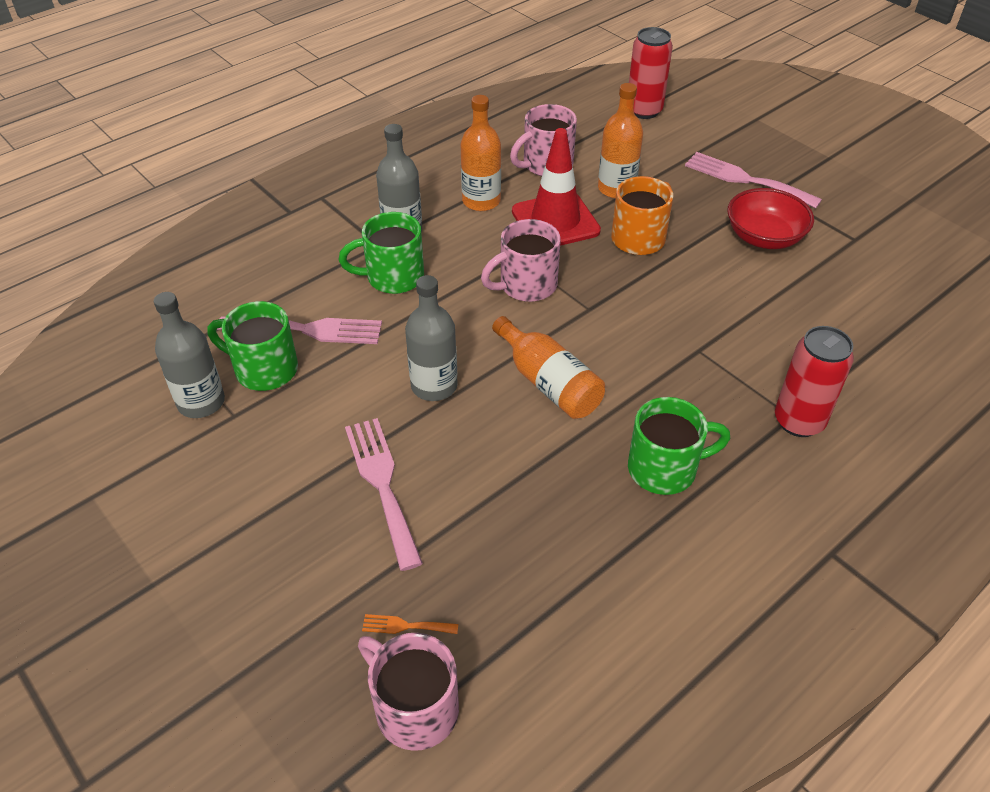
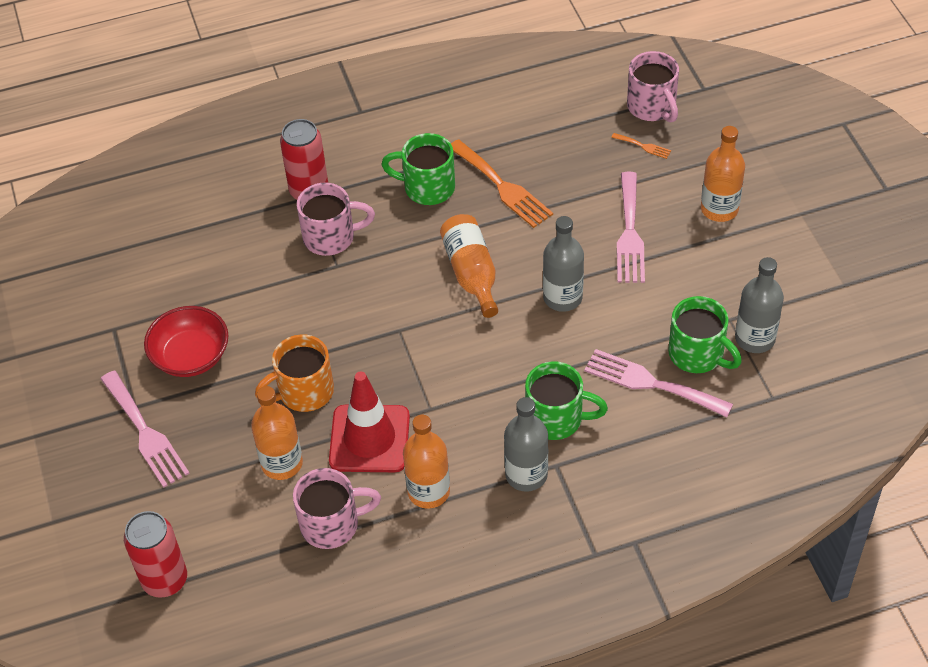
camera: 155 degrees left, 5 degrees up
(270, 555) = (719, 209): none -> orange bottle
(526, 285) = (439, 371): pink mug -> pink mug (331, 237)
(572, 499) = (502, 186): none -> orange fork

